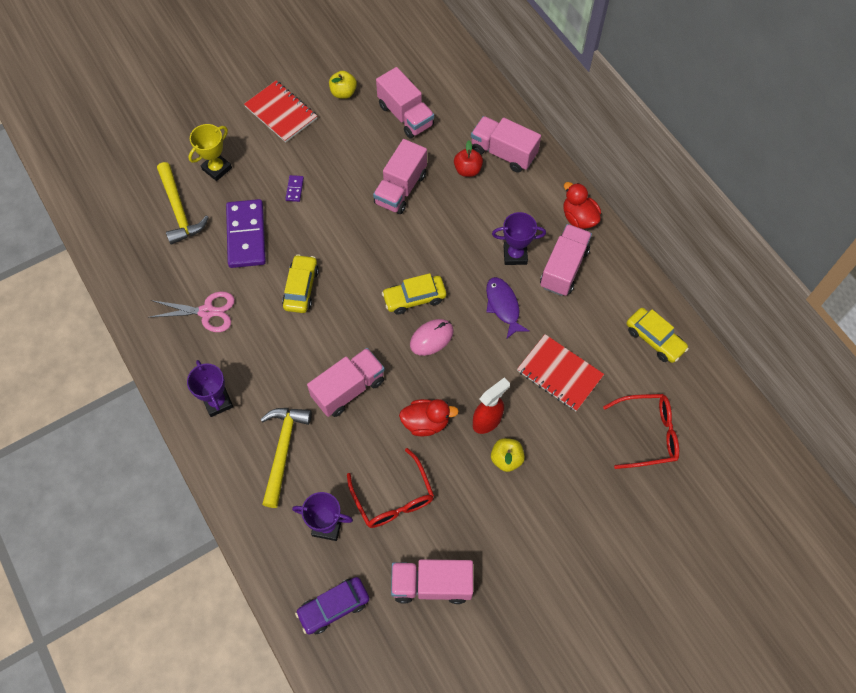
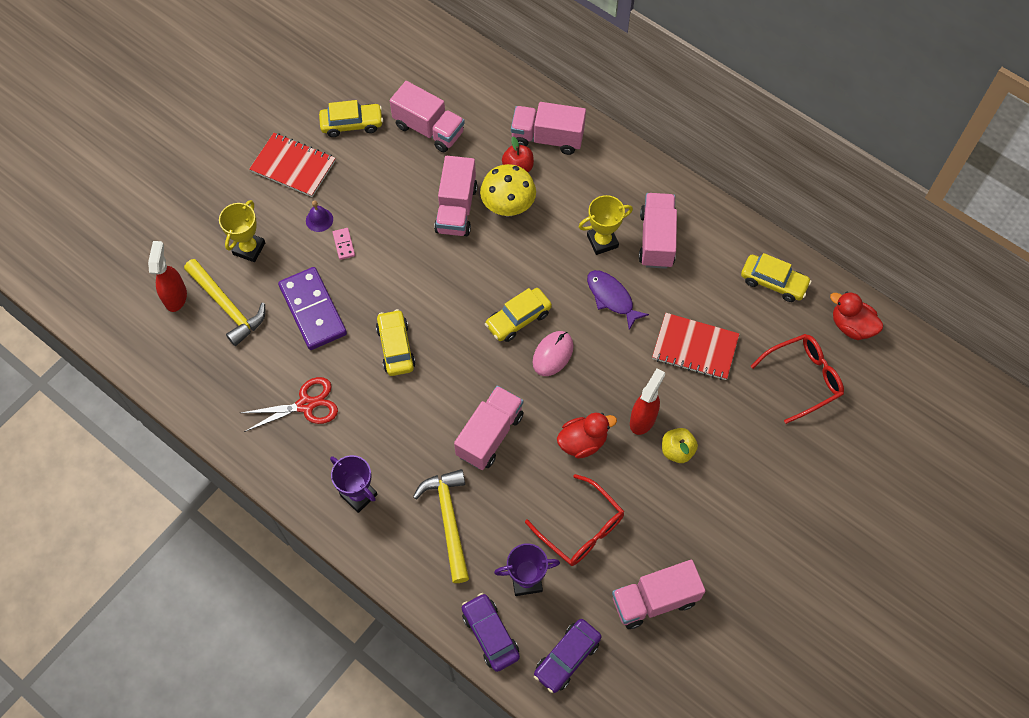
camera: 20 degrees left, 0 degrees up
(142, 189) = (176, 297): none -> red spray bottle
(207, 312) = (306, 405): pink scissors -> red scissors
(276, 562) = (490, 634): none -> purple car
(283, 163) = (319, 220): none -> purple bell
(294, 189) = (343, 244): purple domino -> pink domino
(343, 93) = (352, 124): yellow apple -> yellow car
(445, 200) = (508, 207): none -> yellow mushroom
(515, 255) = (602, 241): purple trophy -> yellow trophy
(578, 218) = (651, 183): red duck -> red duck (851, 326)

